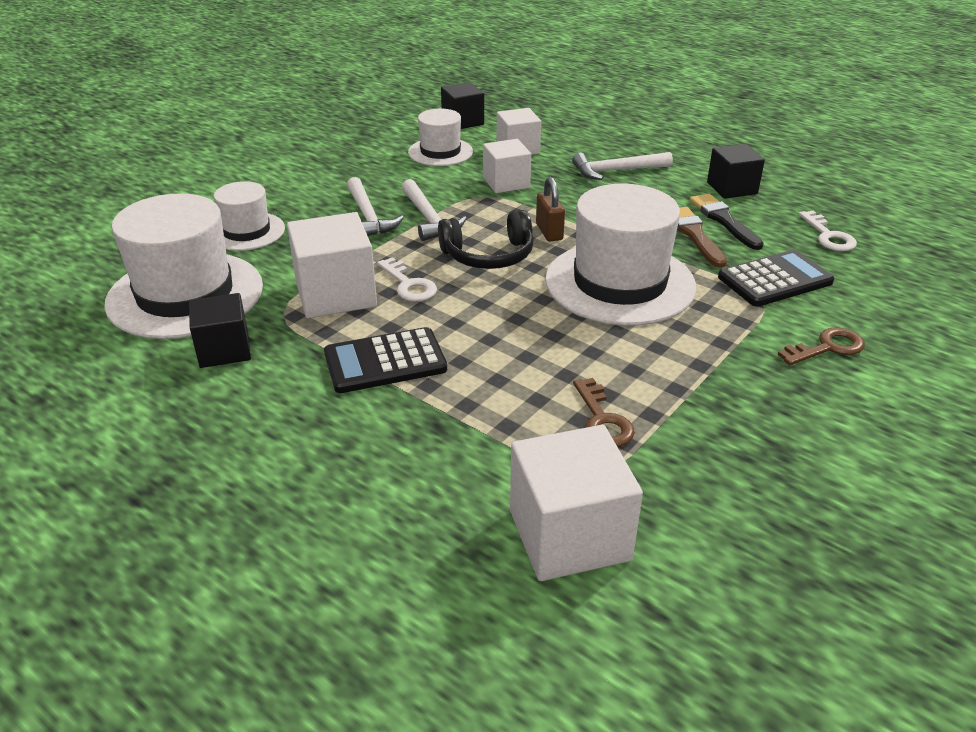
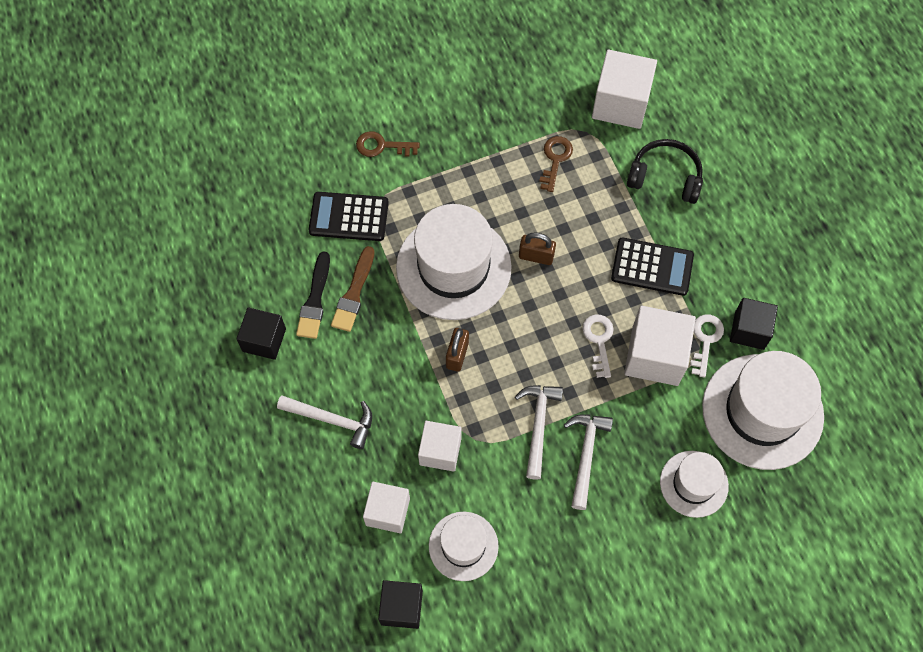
camera: 150 degrees left, 30 degrees up
(488, 255) = (522, 348): black headphones -> black headphones (665, 177)
(537, 322) = (536, 256): none -> brown padlock
(828, 236) = (261, 241): white key -> white key (705, 340)

